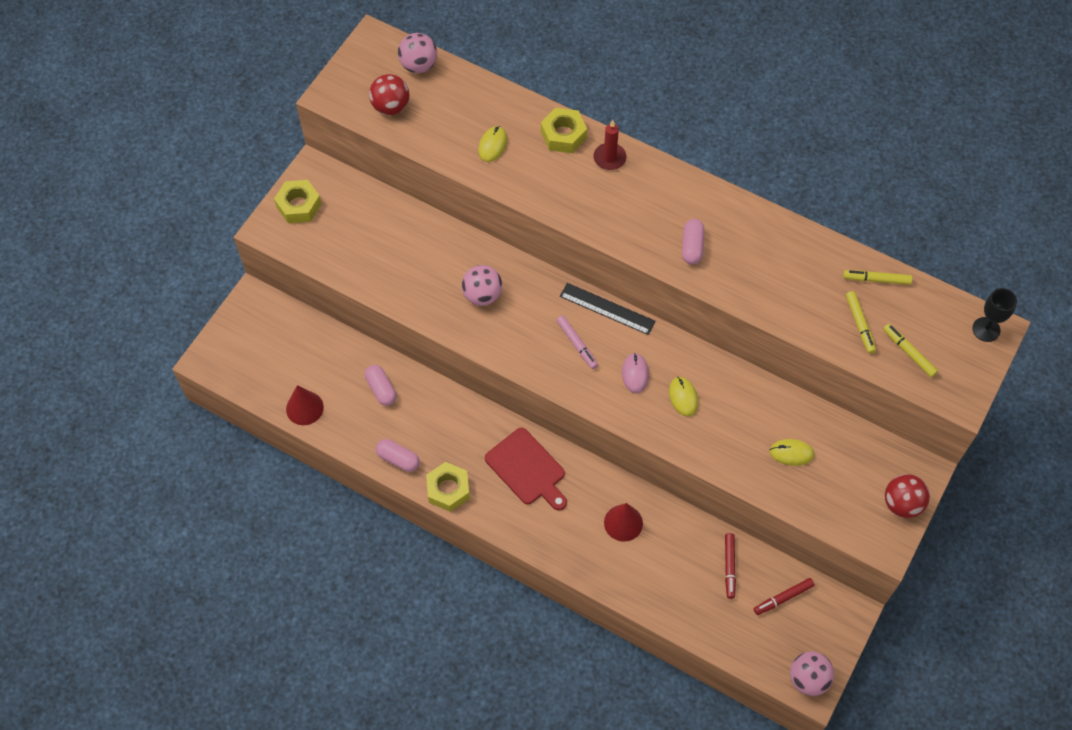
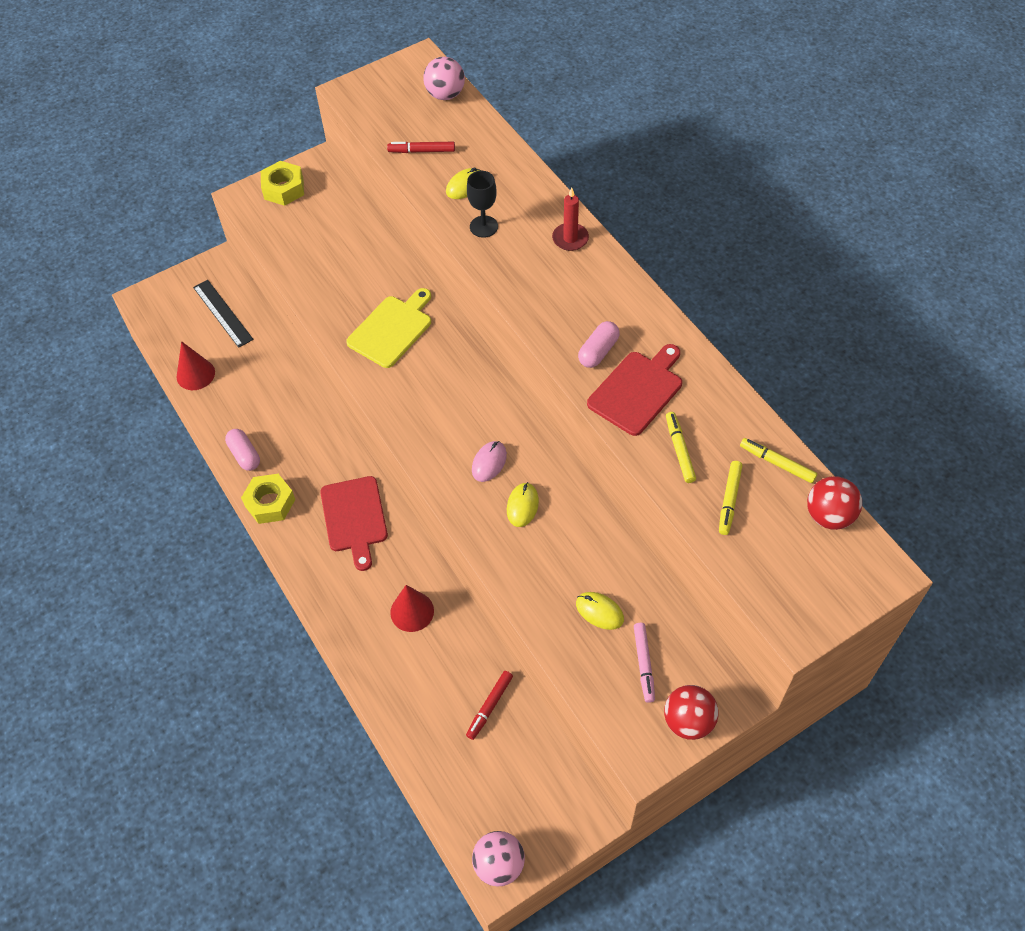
camera: 30 degrees right, 5 degrees down
(381, 389) = (272, 387): pink capsule -> none
(391, 106) = (395, 119): red ball -> red ball (829, 515)
(482, 295) = (392, 329): pink ball -> yellow cutting board
(563, 135) = (539, 202): yellow nut -> none
(577, 344) = (451, 411): pink marker -> pink marker (644, 664)
(607, 309) = (502, 390): black ruler -> black ruler (223, 313)
(741, 266) = (637, 390): none -> red cutting board
(783, 598) = (525, 766): red marker -> red marker (421, 151)
(908, 352) = (767, 553): yellow marker -> yellow marker (679, 450)
(986, 329) = (873, 567): black goblet -> black goblet (483, 226)

